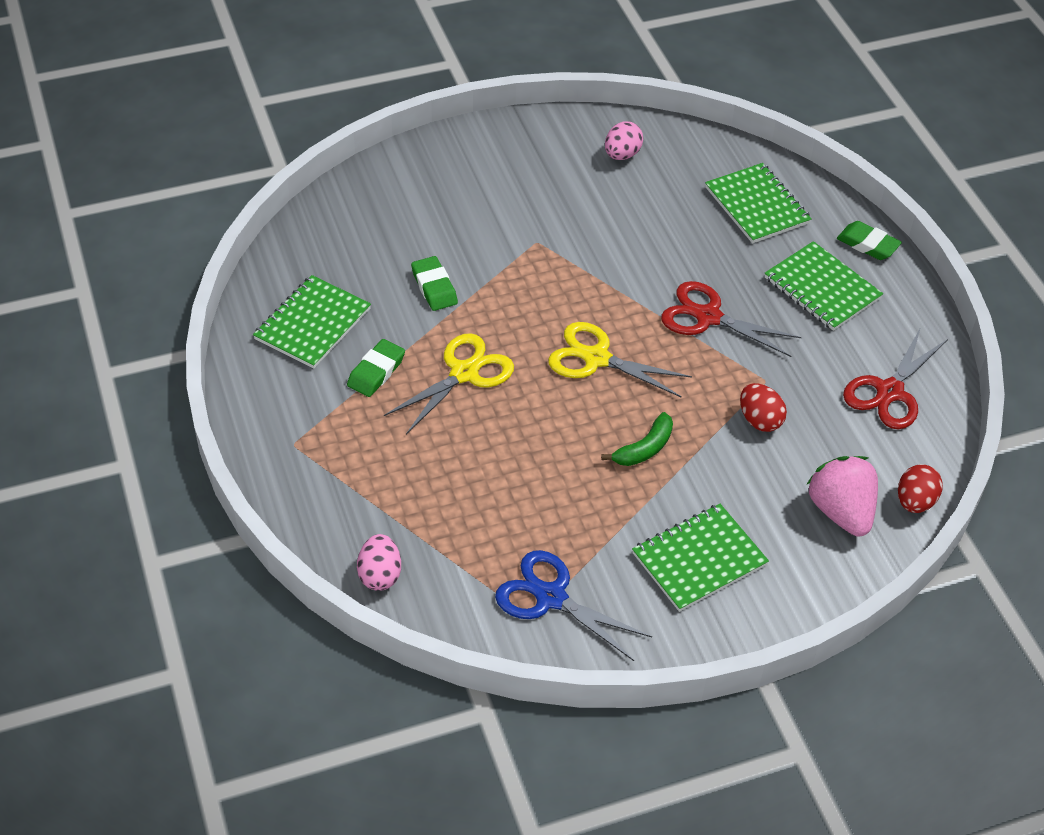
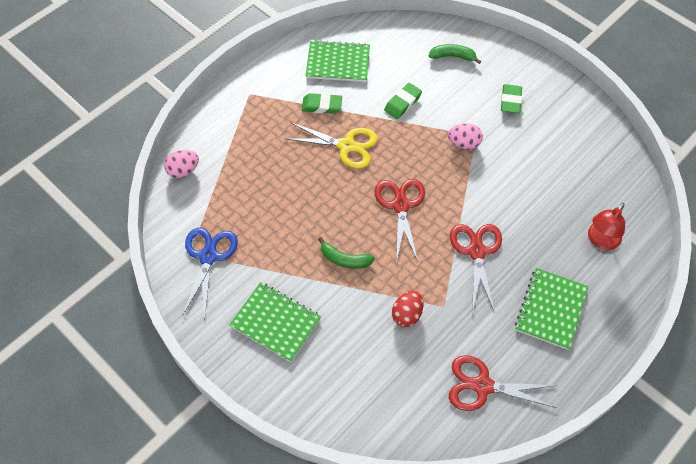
camera: 65 degrees right, 10 degrees up
(394, 206) = (453, 56): none -> green banana
(596, 358) = (400, 205): yellow scissors -> red scissors
(622, 155) = (586, 147): pink egg -> pink egg (464, 144)
(757, 205) = (600, 241): green notebook -> red lamp
(840, 511) = (358, 391): pink strawberry -> none
(867, 244) = (615, 323): green eraser -> green eraser (510, 101)
(914, 502) = (393, 435): red egg -> none

